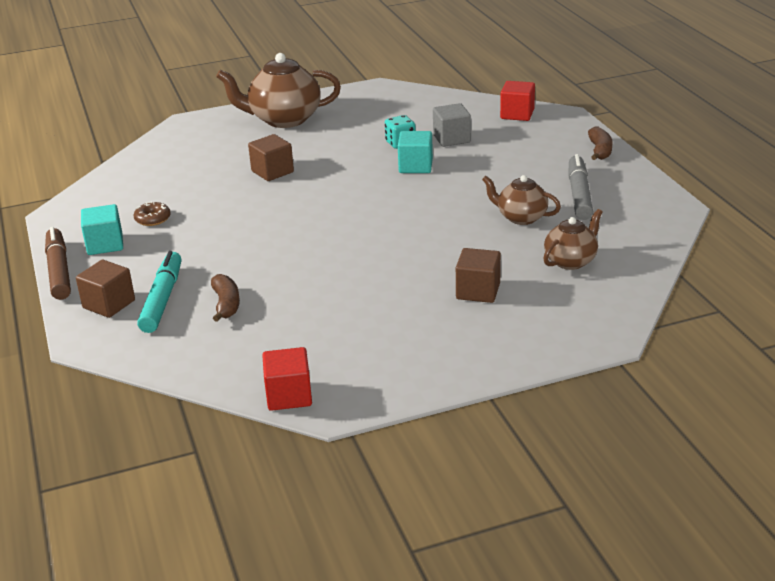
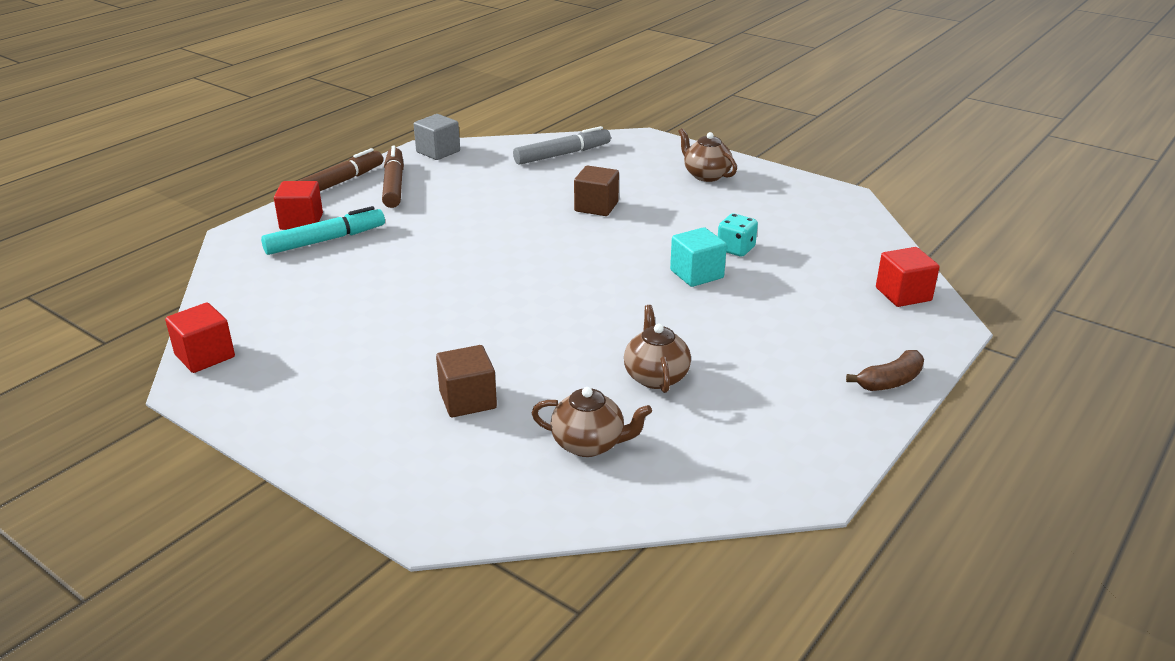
camera: 55 degrees right, 0 degrees up
(105, 244) = (394, 185): turquoise cube -> brown marker
(109, 304) = (301, 221): brown cube -> red cube
(153, 219) = (454, 187): brown donut -> none
(226, 304) = (338, 271): brown banana -> none
(284, 119) = (706, 175): brown teapot -> brown teapot, size x0.57
(451, 139) = (786, 274): grey cube -> grey cube (438, 152)
(579, 194) = (756, 401): grey marker -> grey marker (562, 154)

